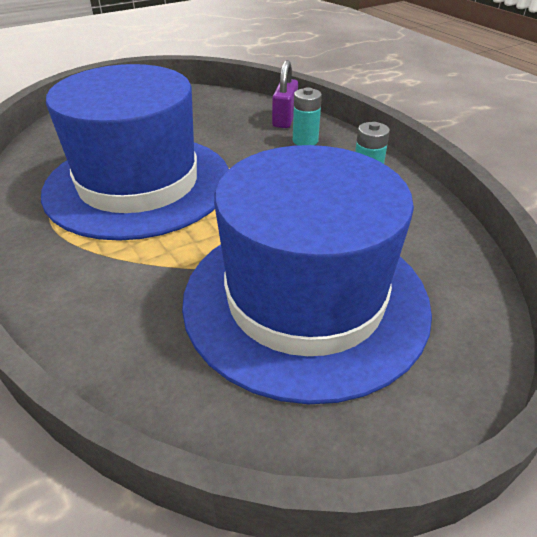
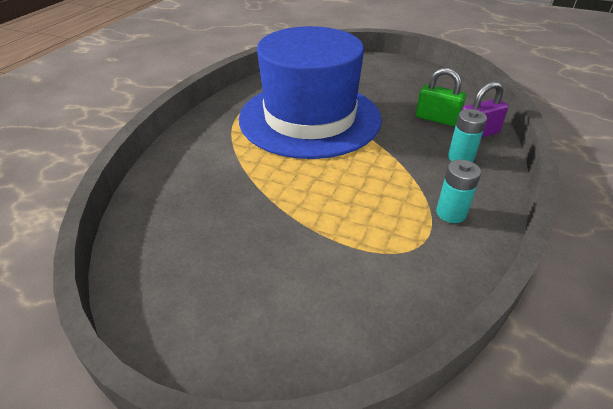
camera: 55 degrees right, 0 degrees up
(240, 124) = (437, 119): none -> green padlock
(305, 299) = (264, 243): blue hat -> none

